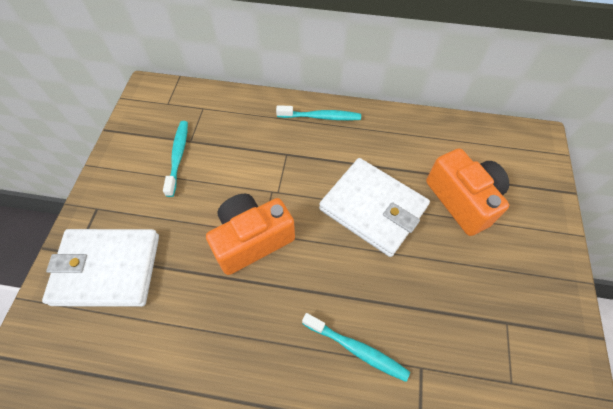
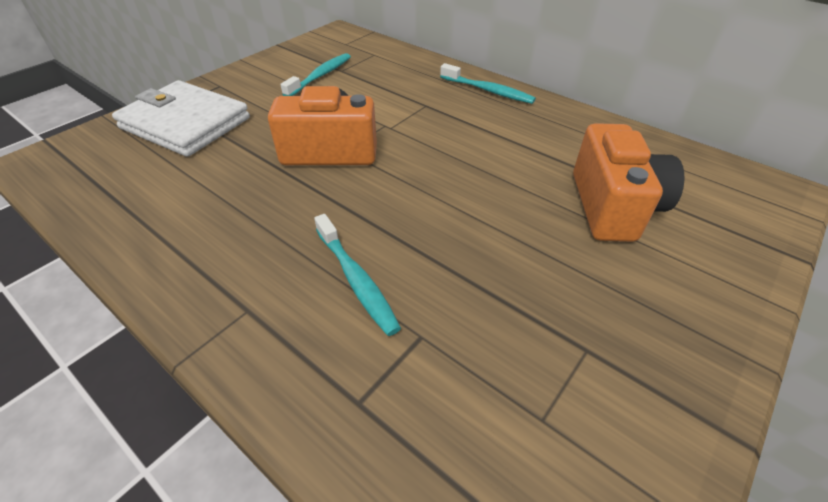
camera: 30 degrees right, 15 degrees down
(373, 208) = (486, 173): white wallet -> none

